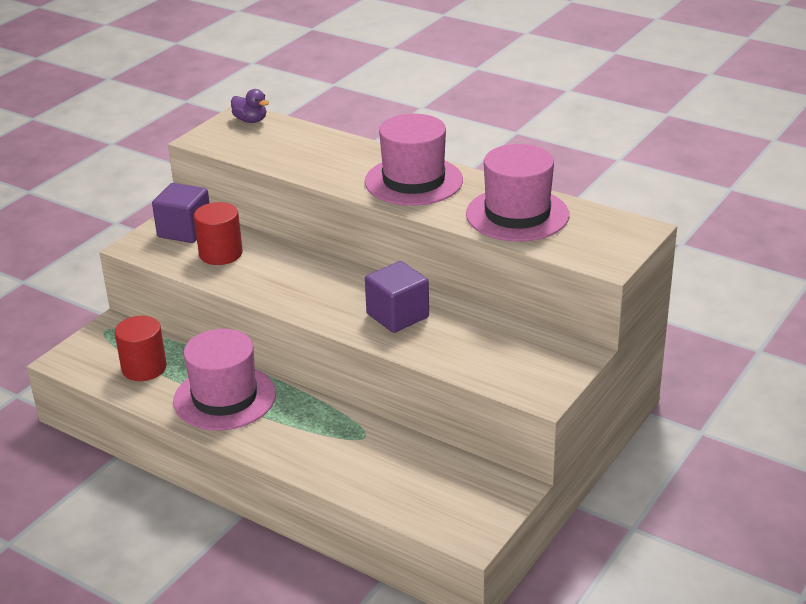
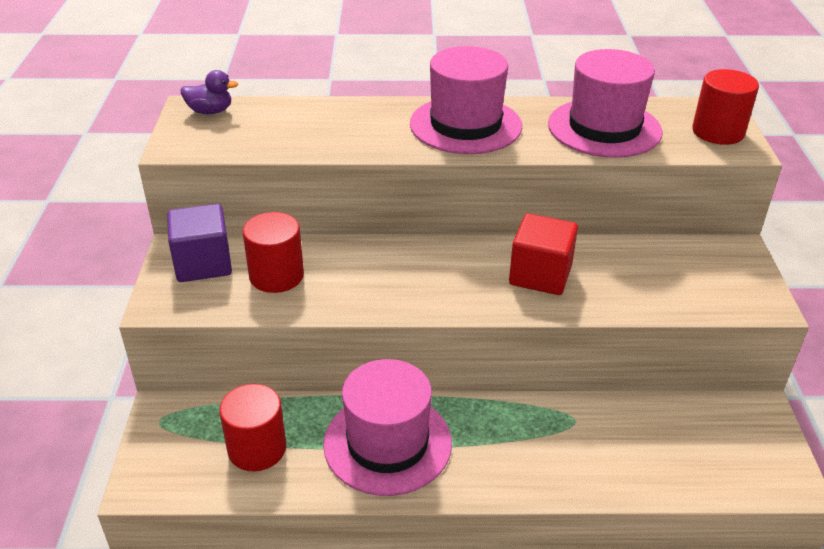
camera: 35 degrees left, 5 degrees up
(397, 316) = (540, 275): purple cube -> red cube
(607, 245) = (718, 132): none -> red cylinder

